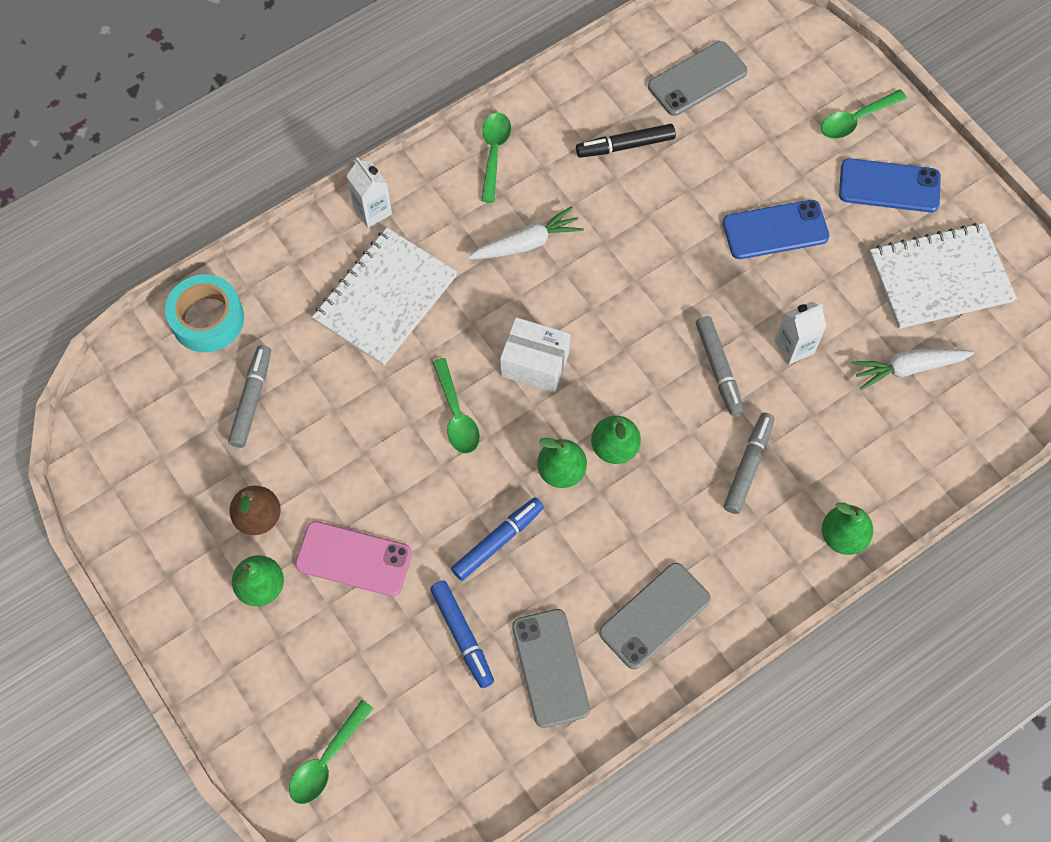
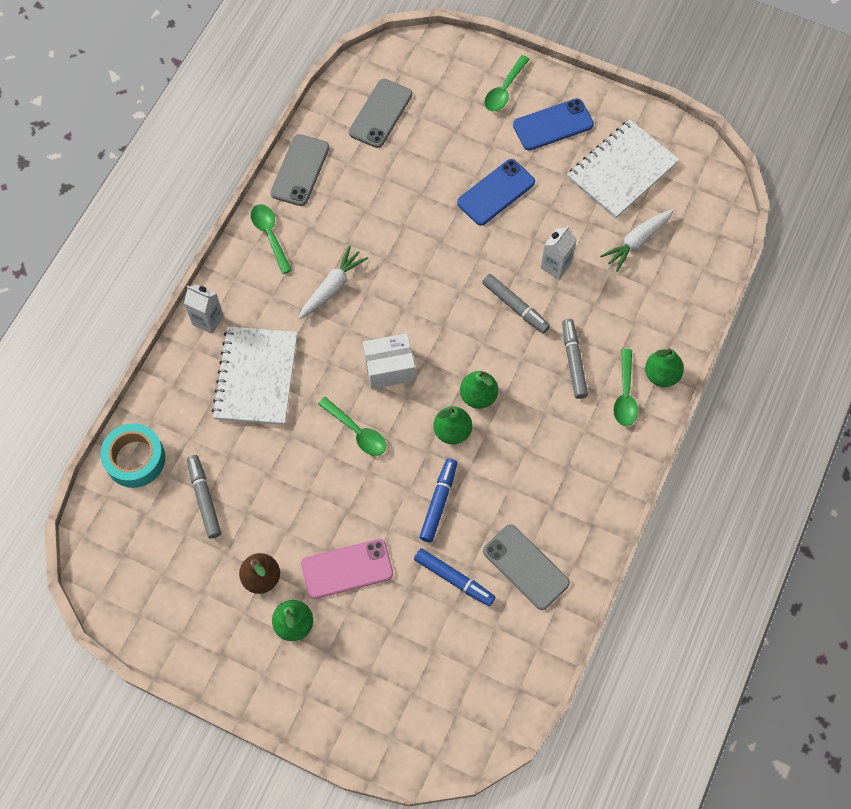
camera: 30 degrees left, 0 degrees up
(326, 760) = (414, 715): green spoon -> green spoon (625, 395)
(625, 146) = (359, 185): black marker -> none
(654, 615) = (573, 494): grey phone -> grey phone (300, 170)

